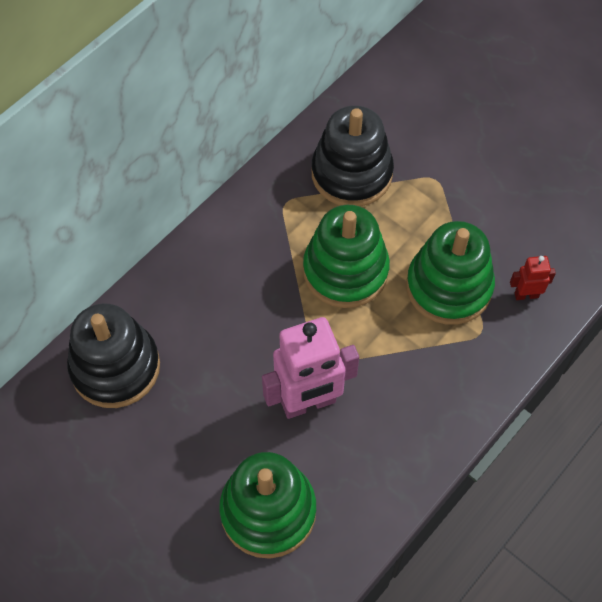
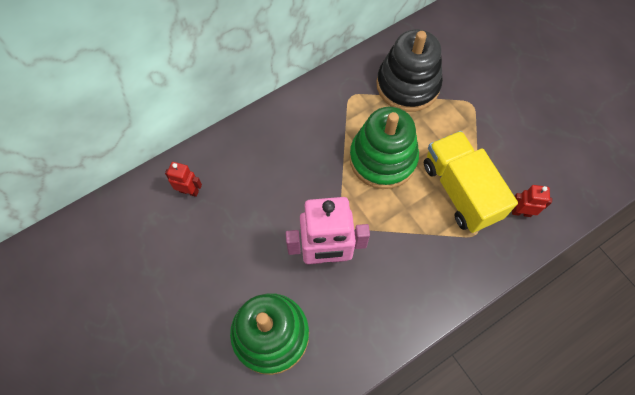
camera: 15 degrees right, 5 degrees up
(115, 367) = (189, 191): black stacking toy -> red robot
(449, 287) = (460, 191): green stacking toy -> yellow truck

